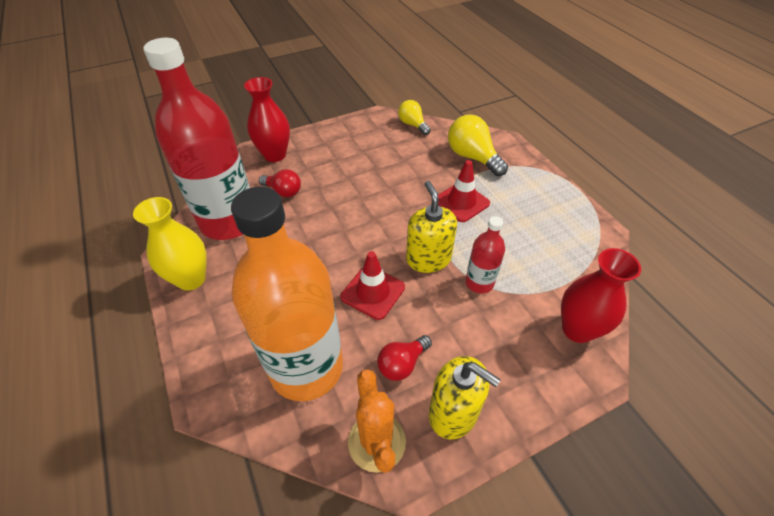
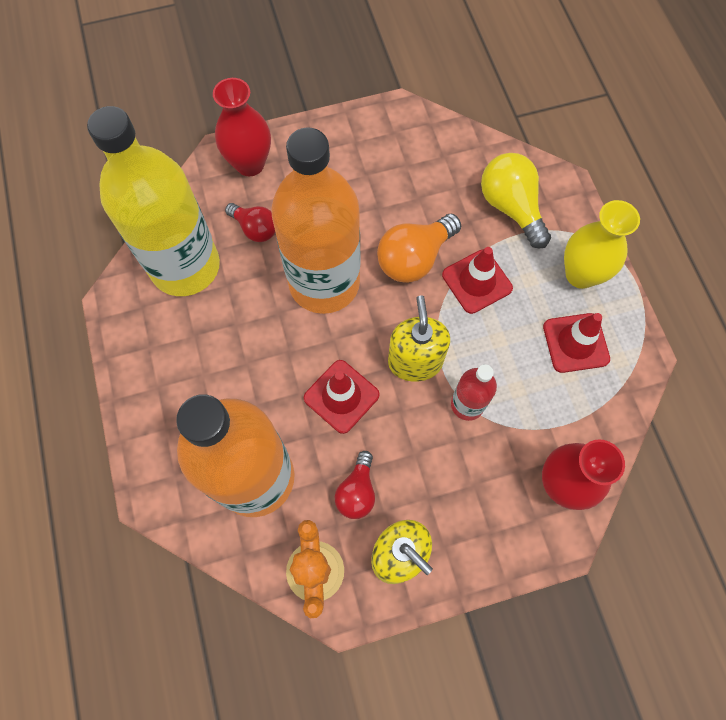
camera: 10 degrees right, 20 degrees up
(191, 279) = (139, 344): yellow vase -> yellow vase (580, 274)
(229, 221) = (185, 266): red bottle -> yellow bottle
(343, 217) = (324, 283): none -> orange bottle
(402, 364) = (357, 491): red light bulb -> red light bulb turned 45 degrees counterclockwise
(410, 194) = (414, 258): none -> orange light bulb
(413, 125) = (443, 135): yellow light bulb -> none
(549, 230) = (575, 343): none -> red traffic cone

